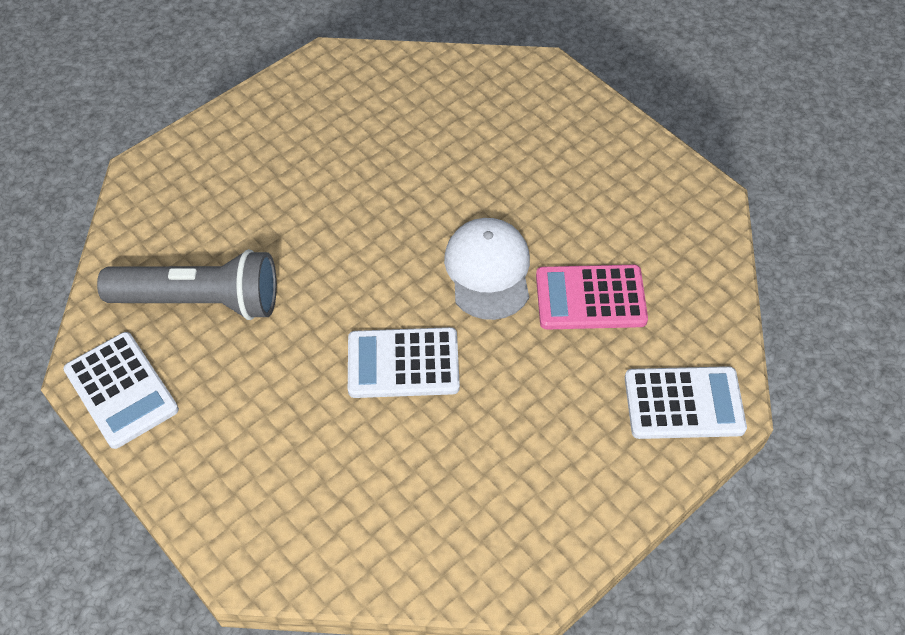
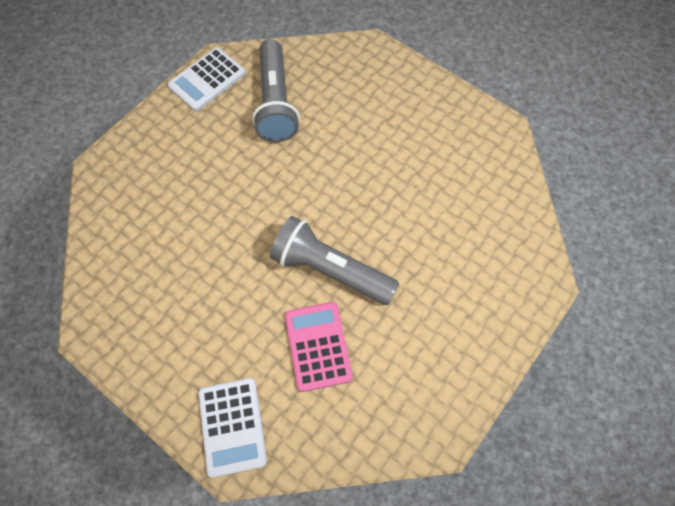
camera: 80 degrees right, 10 degrees up
(403, 364) = (244, 227): white calculator -> none
(488, 270) = (330, 269): white cap -> grey flashlight

